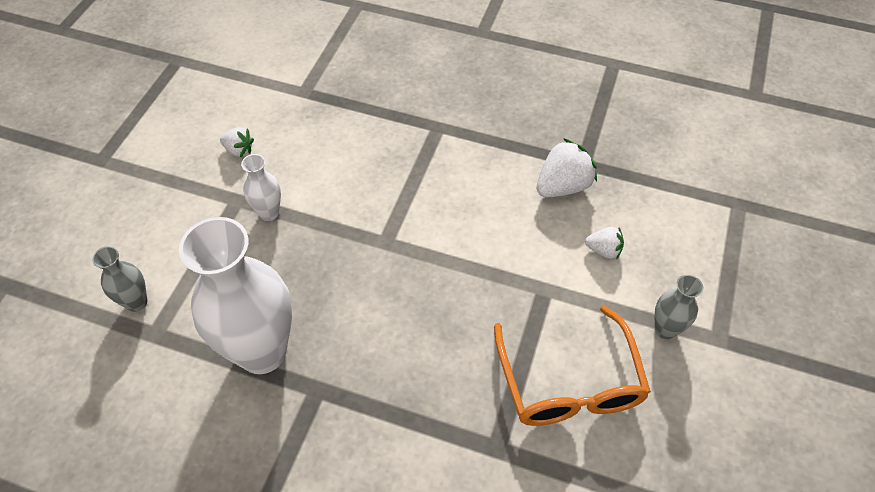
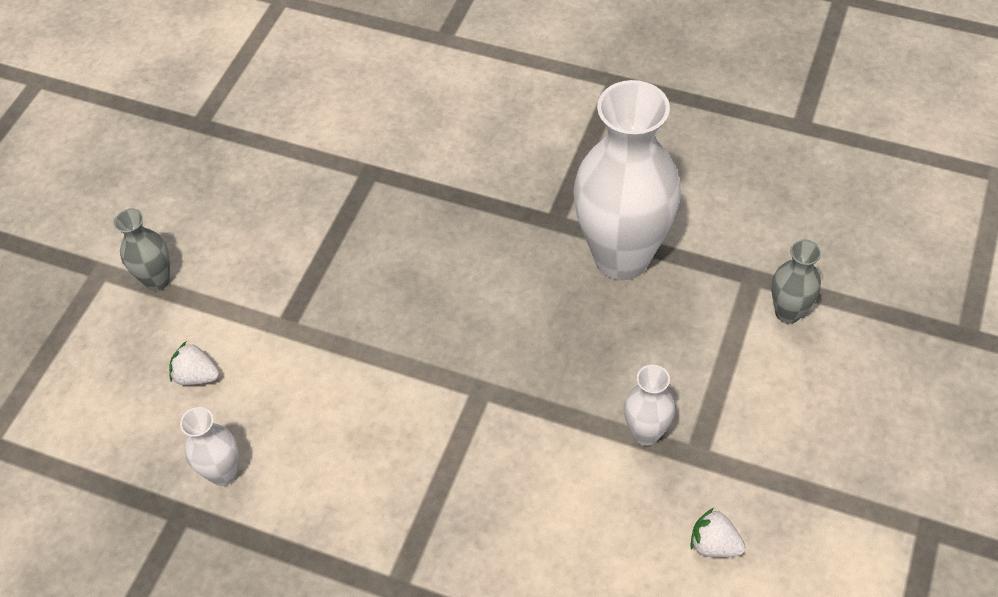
camera: 175 degrees left, 0 degrees up
(562, 186) = (223, 473): white strawberry -> white vase
(569, 383) = (282, 227): orange glasses -> none

